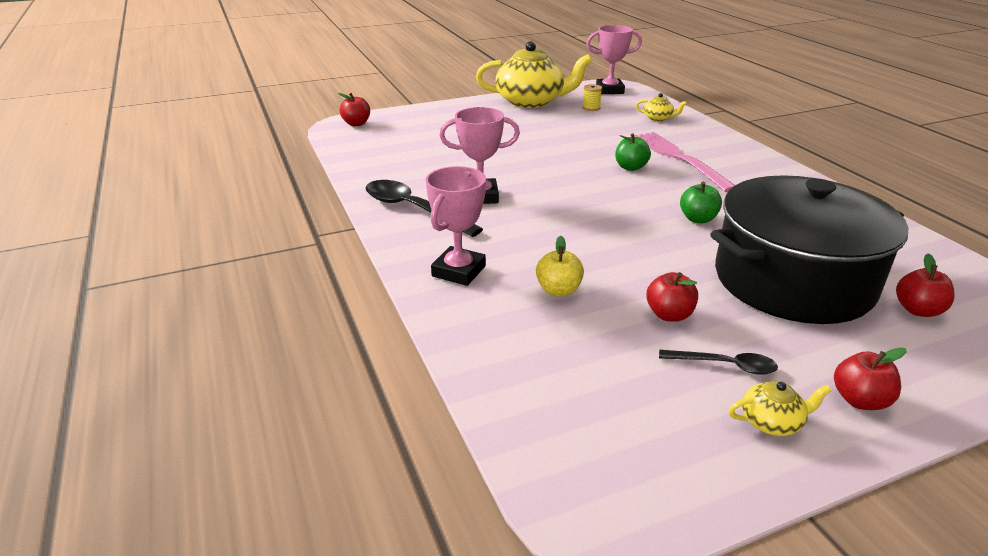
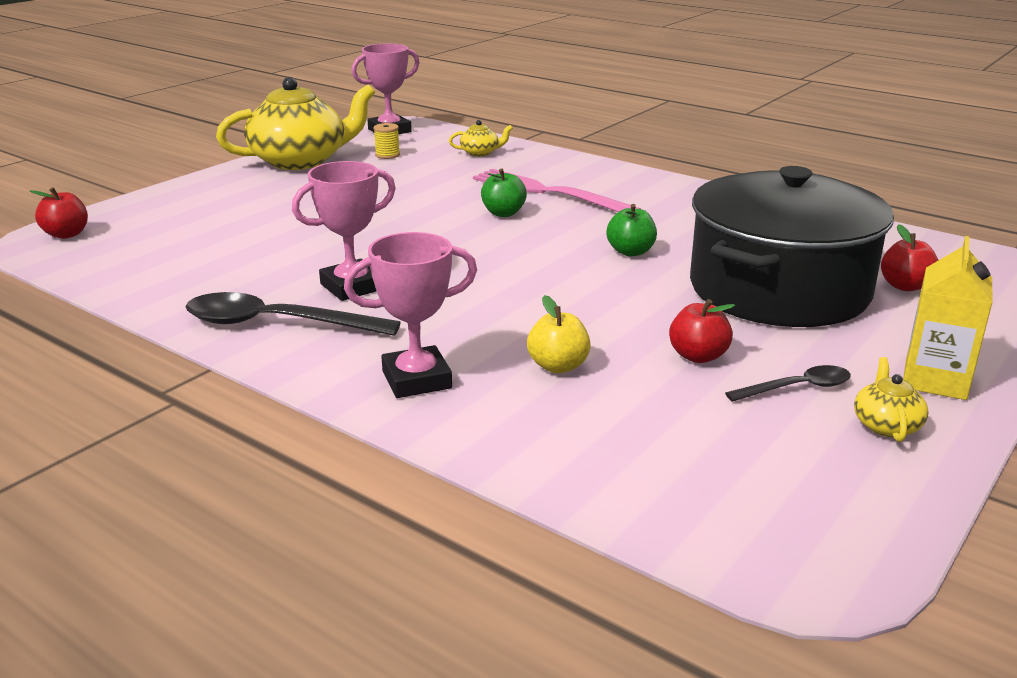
camera: 30 degrees left, 5 degrees down
(458, 271) = (416, 379): pink trophy -> pink trophy turned 75 degrees clockwise
(772, 422) = (886, 425): yellow teapot -> yellow teapot turned 45 degrees counterclockwise
(859, 400) = (935, 380): red apple -> yellow carton

